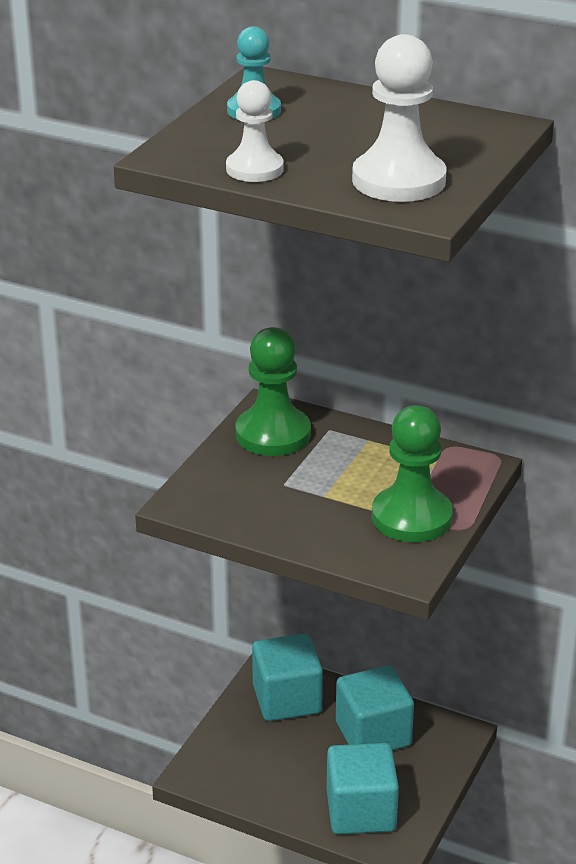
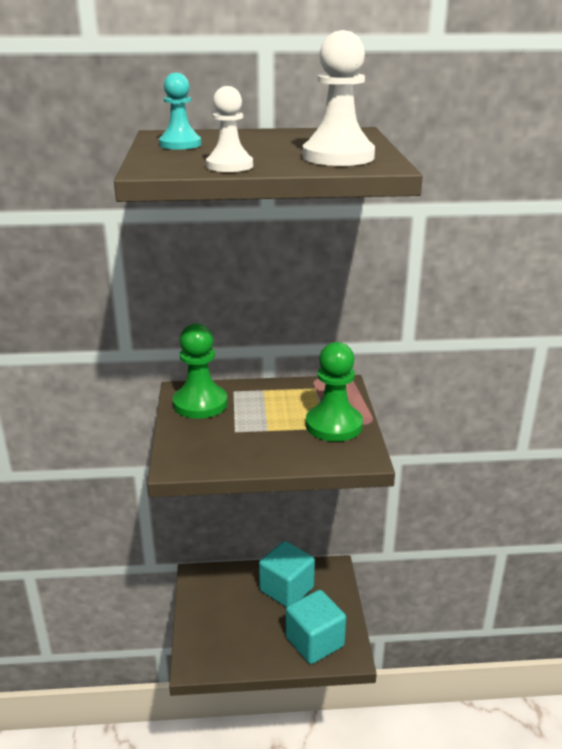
camera: 30 degrees left, 5 degrees down
(287, 699) = (220, 589): turquoise cube -> none

